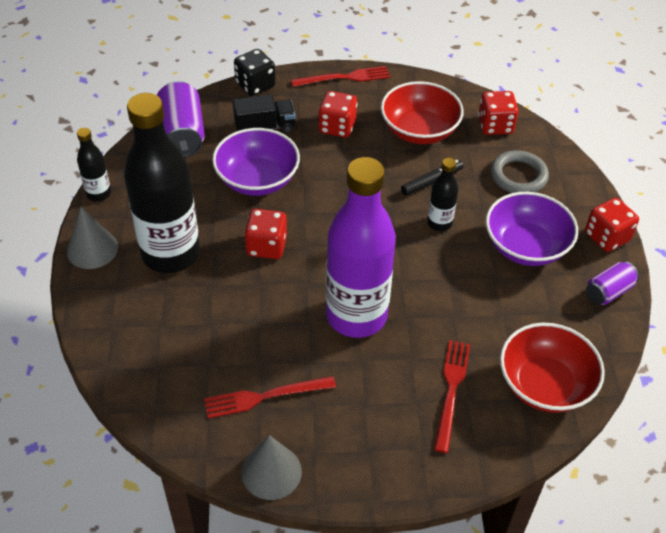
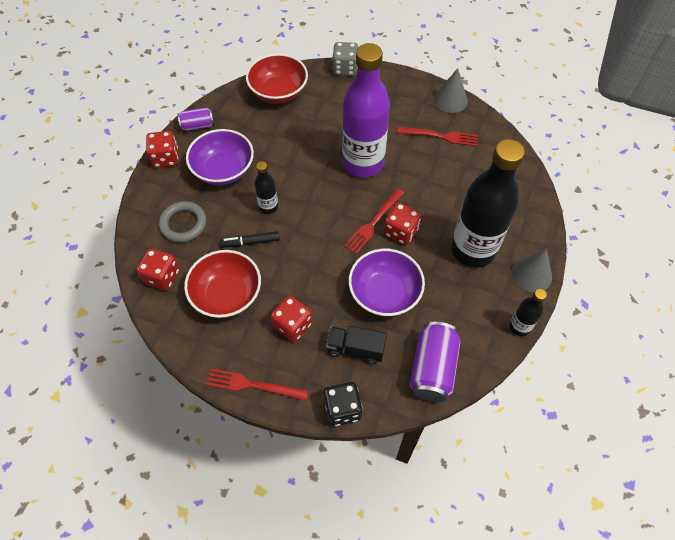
camera: 155 degrees left, 10 degrees up
(451, 391) = (332, 105): red fork -> red fork (374, 222)
(474, 471) = (345, 68): none -> grey dice

